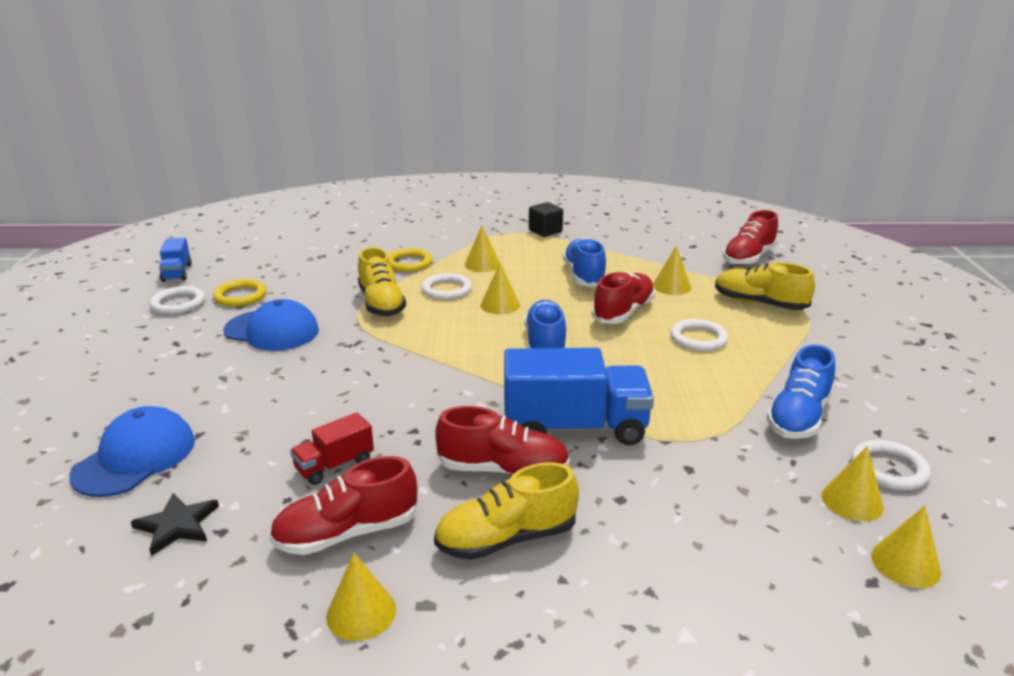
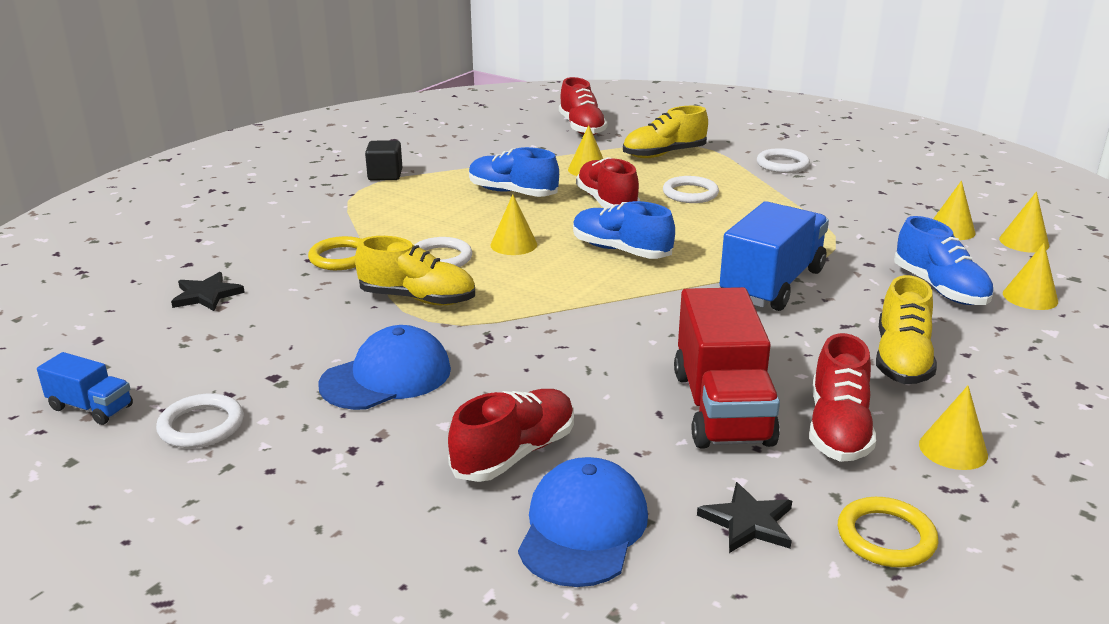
camera: 55 degrees left, 0 degrees up
(135, 457) = (583, 528): blue cap -> blue cap turned 45 degrees clockwise
(240, 296) = (254, 376): yellow ring -> yellow ring (886, 537)
(320, 250) = (206, 295): none -> black star
(334, 465) = (721, 408): red truck -> red truck, size x1.99
(482, 264) = (409, 225): yellow cone -> yellow cone (1030, 297)
(503, 470) = (805, 332): red shoe -> red shoe (515, 453)
(798, 417) = (840, 206): blue shoe -> blue shoe (940, 289)
(888, 469) = (926, 206): white ring -> white ring (782, 164)

